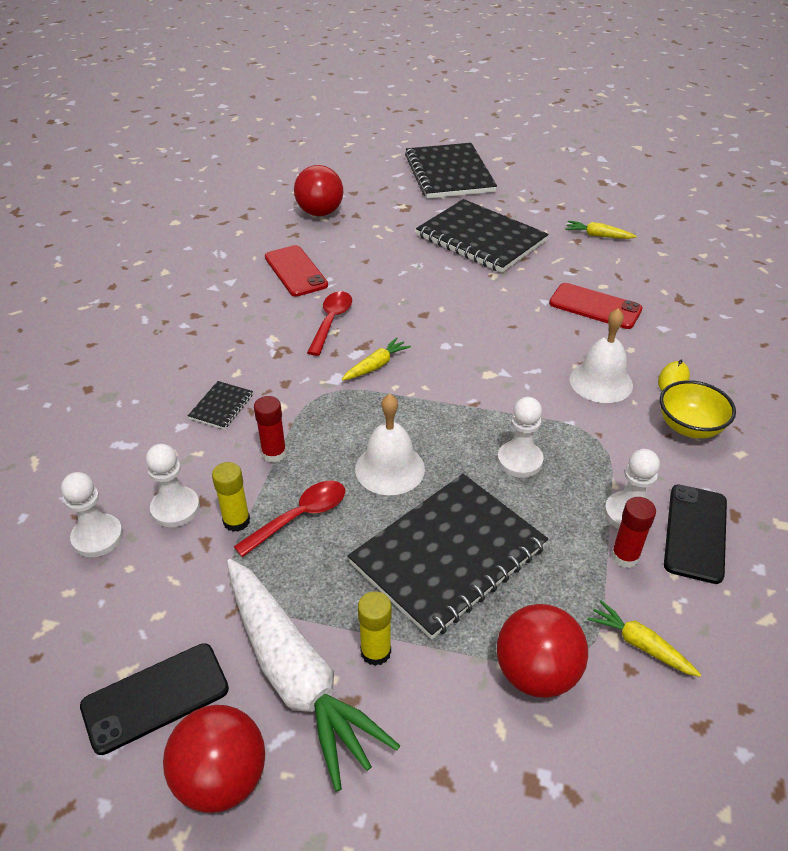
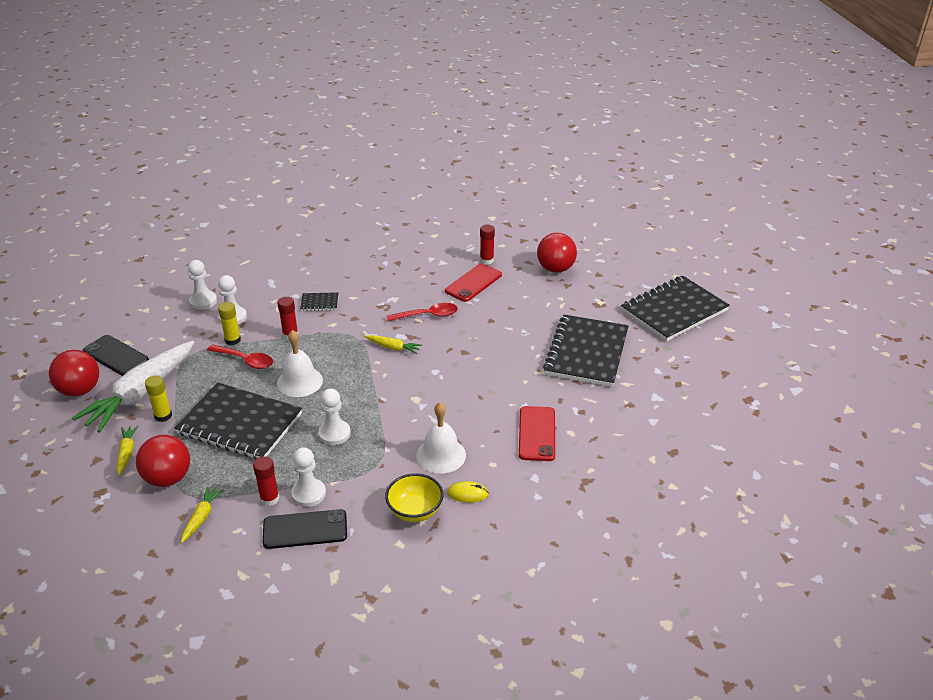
camera: 65 degrees right, 5 degrees down
(259, 250) = (486, 260): none -> red glue stick
(598, 236) = (647, 414): yellow carrot -> yellow carrot (127, 453)

